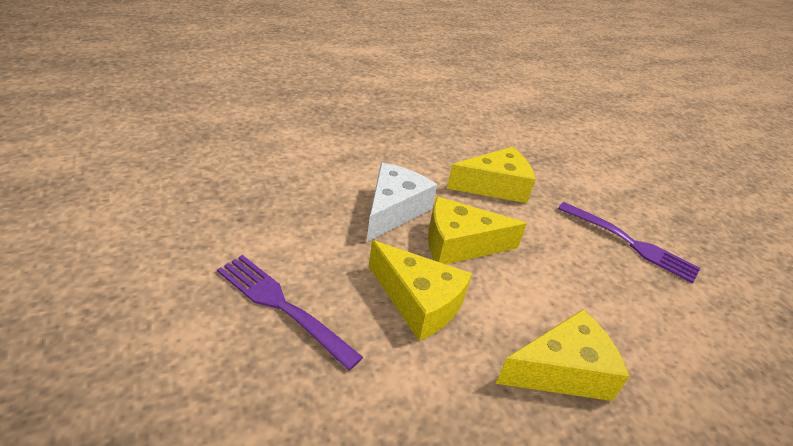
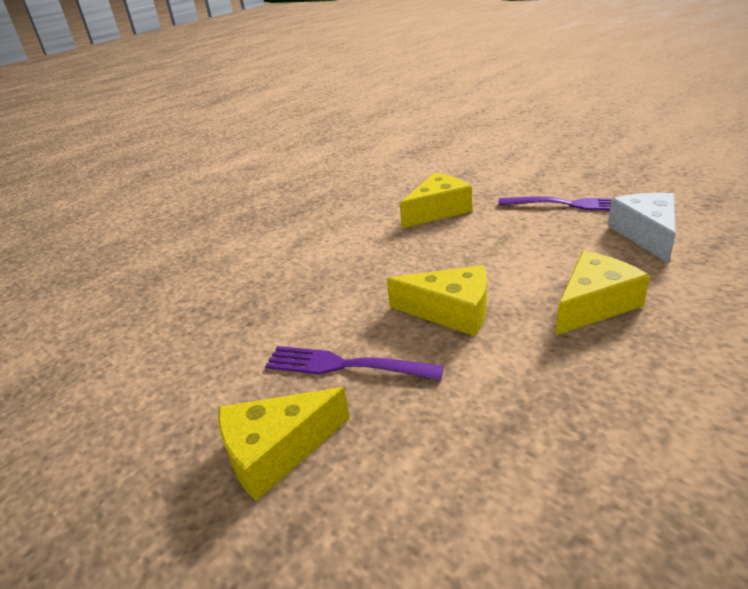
camera: 15 degrees left, 5 degrees down
(393, 210) = (373, 260): white cheese -> white cheese (646, 234)
(460, 244) = (446, 260): yellow cheese -> yellow cheese (276, 451)

